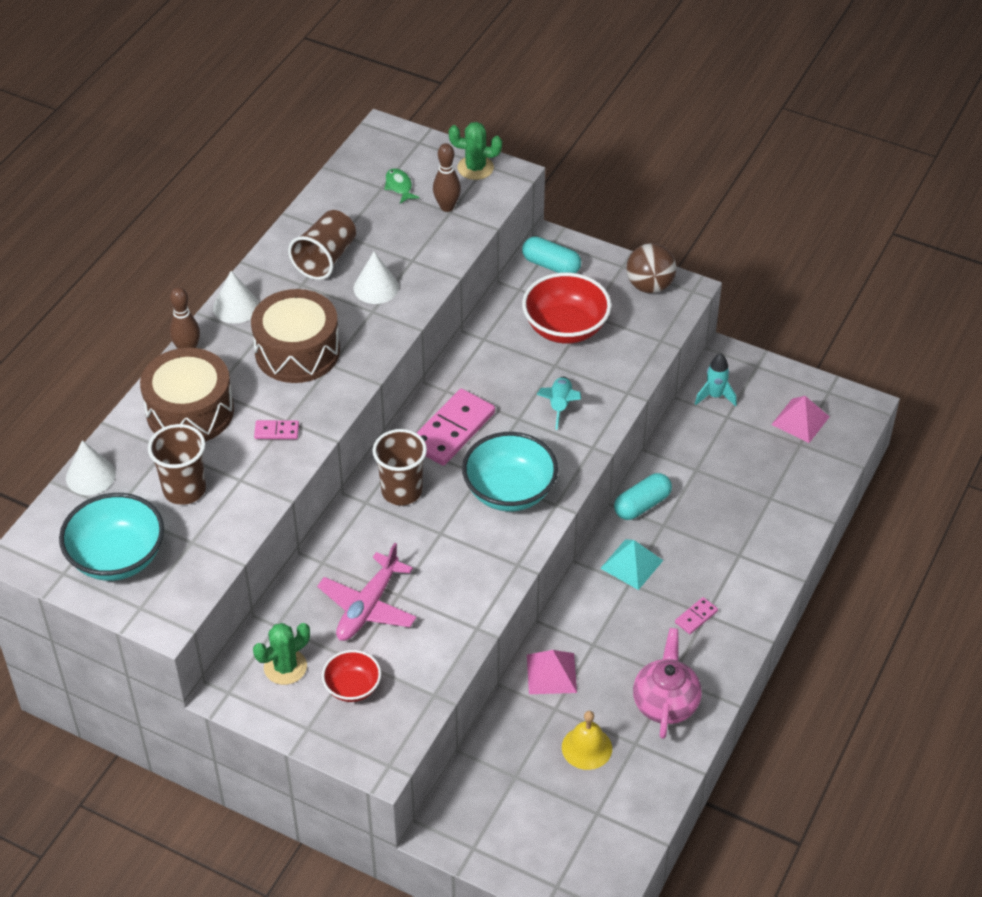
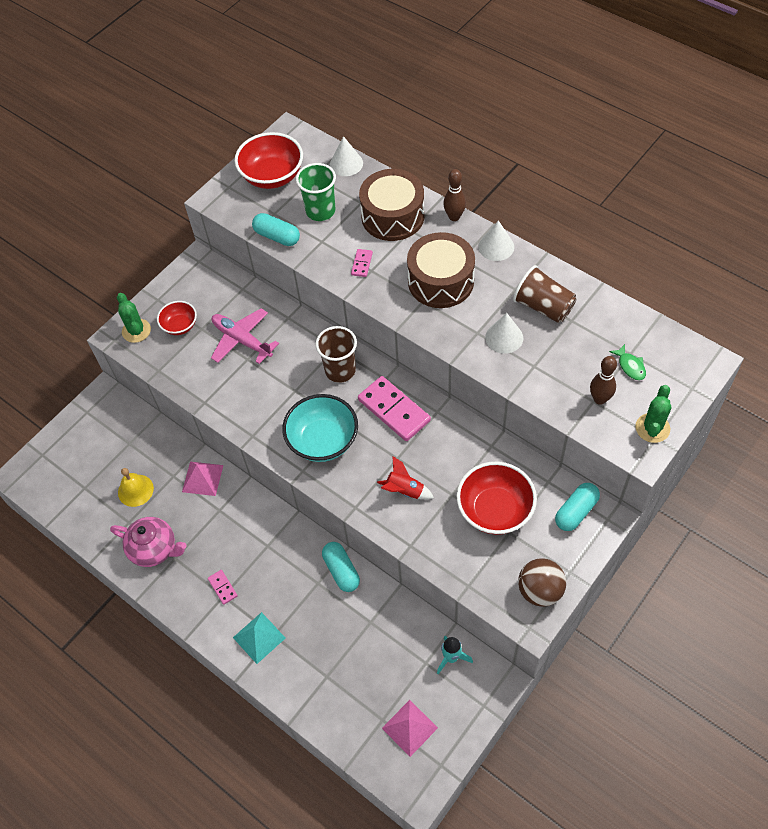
camera: 105 degrees right, 10 degrees up
(117, 558) = (272, 176): turquoise bowl -> red bowl
(184, 490) = (320, 211): brown cup -> green cup
(235, 530) = (277, 236): none -> turquoise capsule
(285, 667) = (208, 291): green cactus -> green cactus (136, 331)
(399, 186) = (630, 366): green fish -> green fish turned 75 degrees clockwise
(560, 406) = (404, 490): turquoise rocket -> red rocket
(631, 564) = (284, 551): turquoise pyramid -> turquoise pyramid (259, 637)

